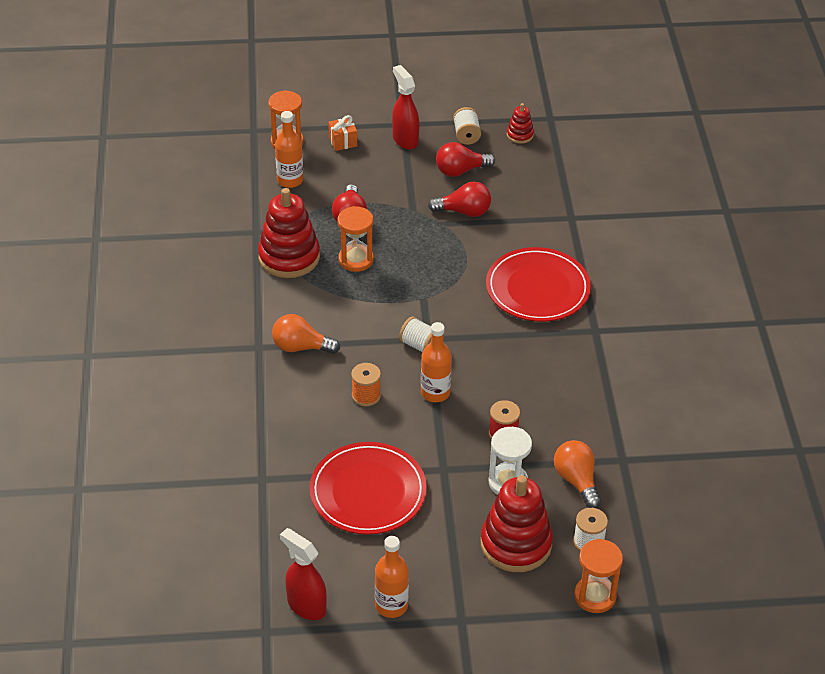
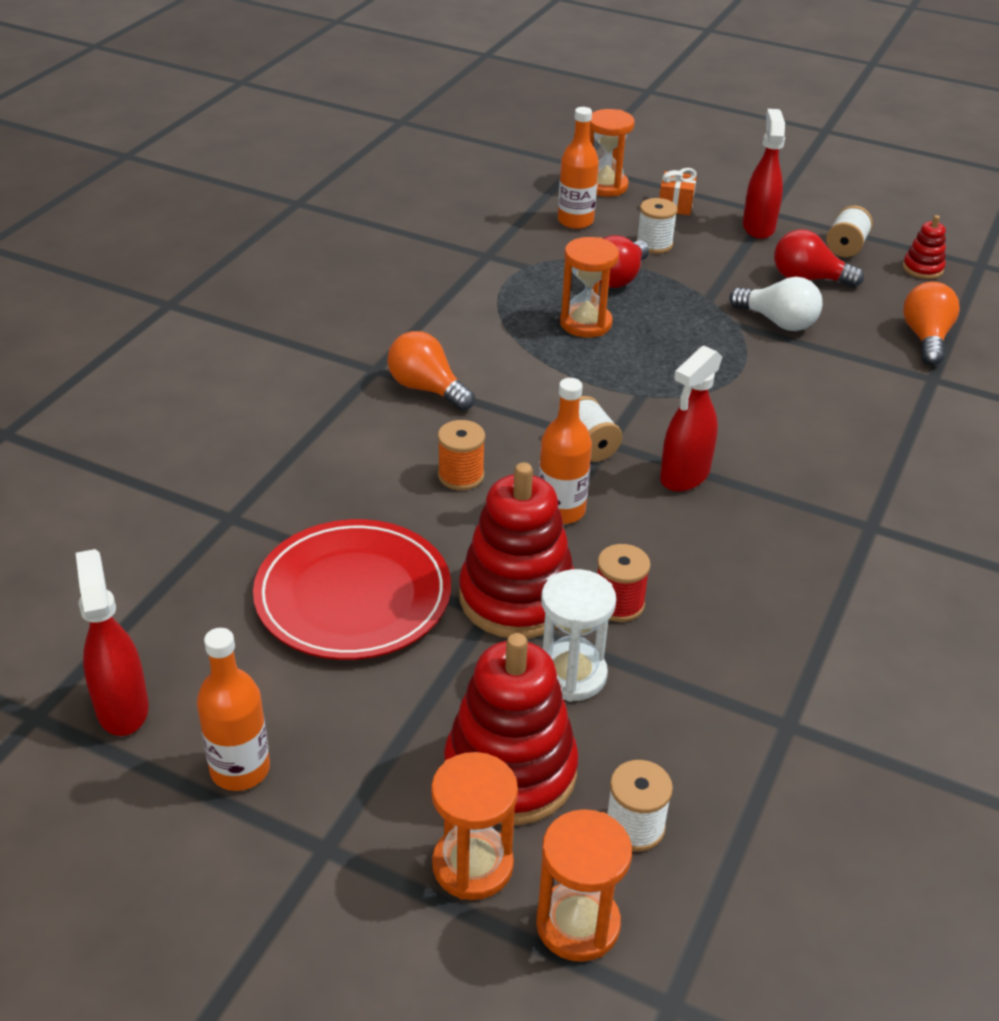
camera: 30 degrees right, 5 degrees down
(289, 257) = (502, 292): red stacking toy -> red stacking toy (517, 597)
(352, 180) = (654, 244): none -> white spool
(464, 211) = (778, 322): red light bulb -> white light bulb
(483, 342) = (684, 476): none -> red spray bottle
(532, 594) = (472, 865): none -> orange hourglass
(537, 288) = (818, 442): red plate -> none
(576, 480) = (685, 721): orange light bulb -> orange light bulb (925, 338)

